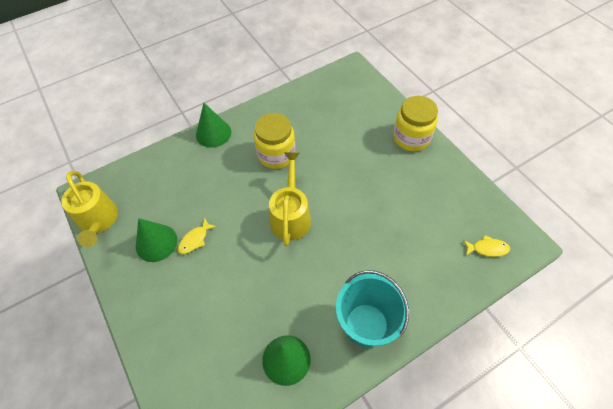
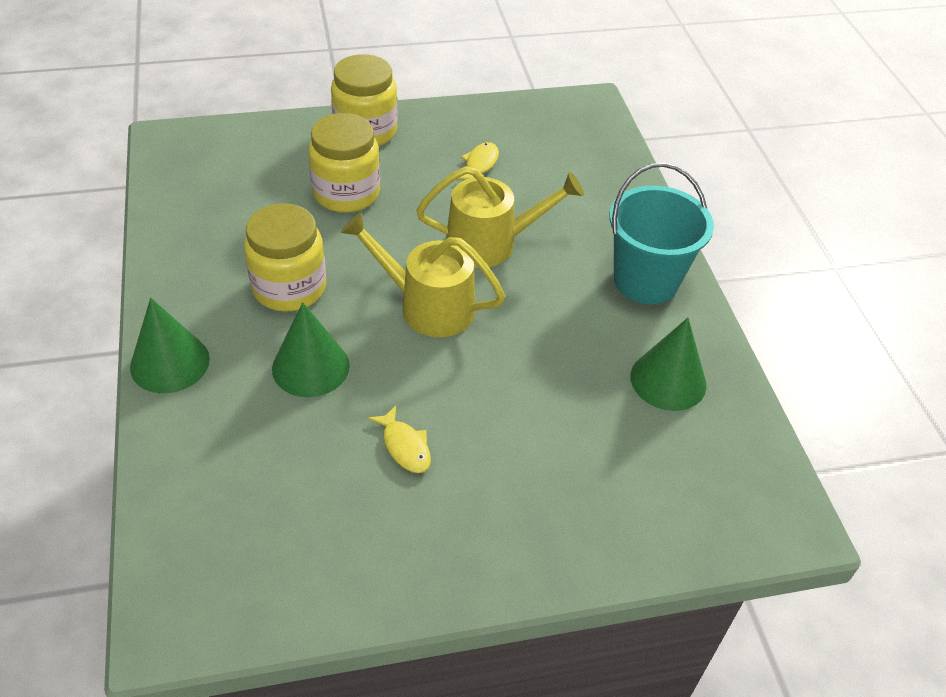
camera: 75 degrees left, 10 degrees down
(99, 221) = (268, 607): yellow watering can -> yellow watering can (491, 243)
(156, 242) = (379, 509): green cone -> green cone (310, 367)
(356, 149) = (346, 193): none -> yellow jar
(487, 248) = (584, 135): yellow fish -> yellow fish (480, 164)

